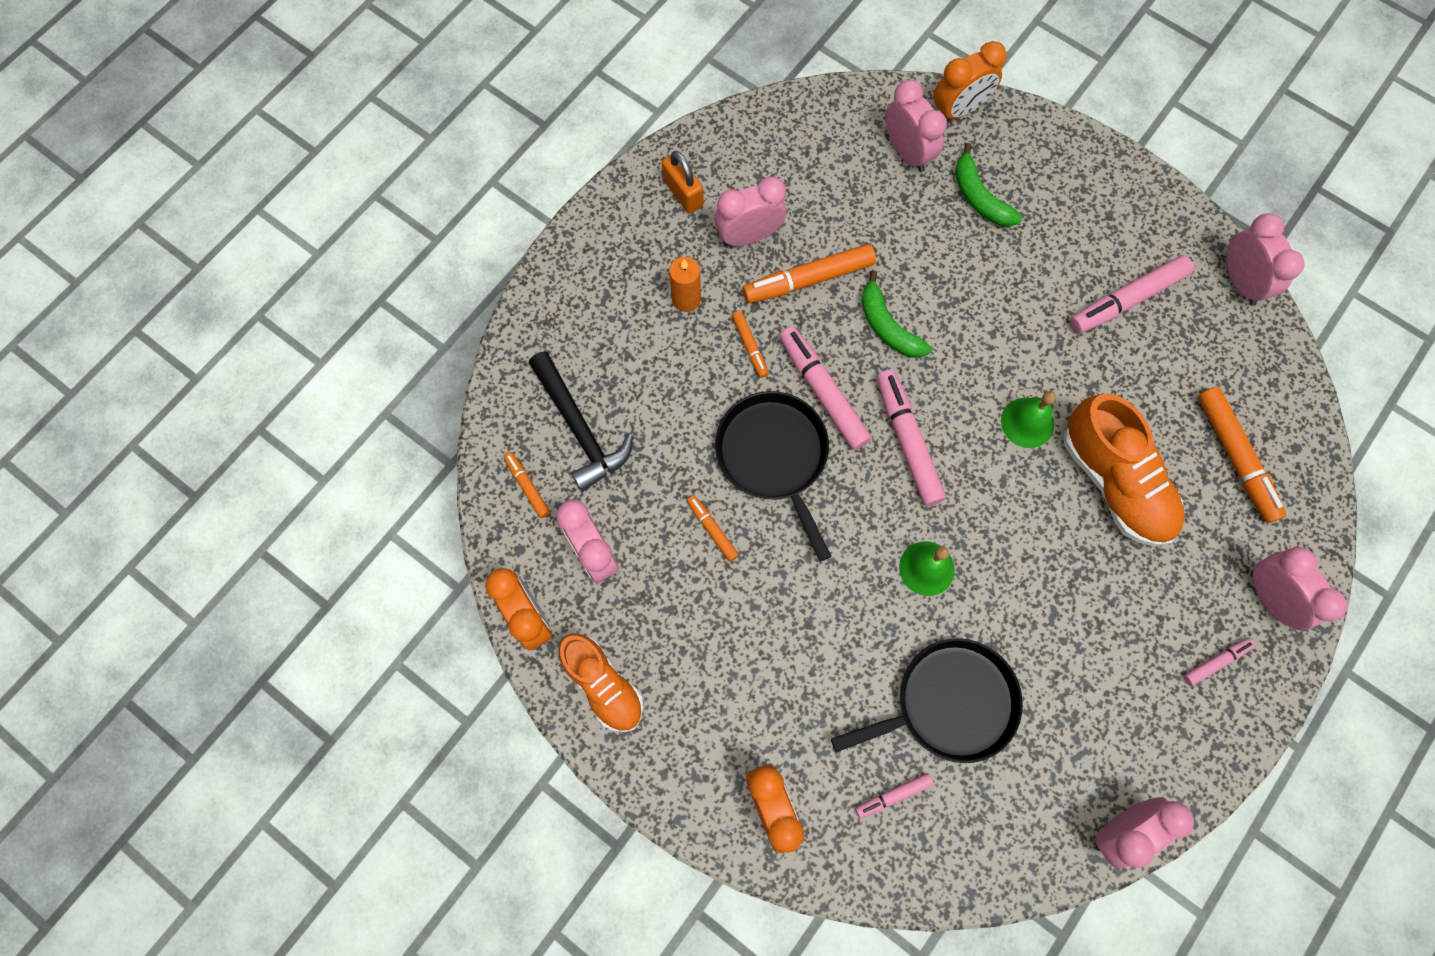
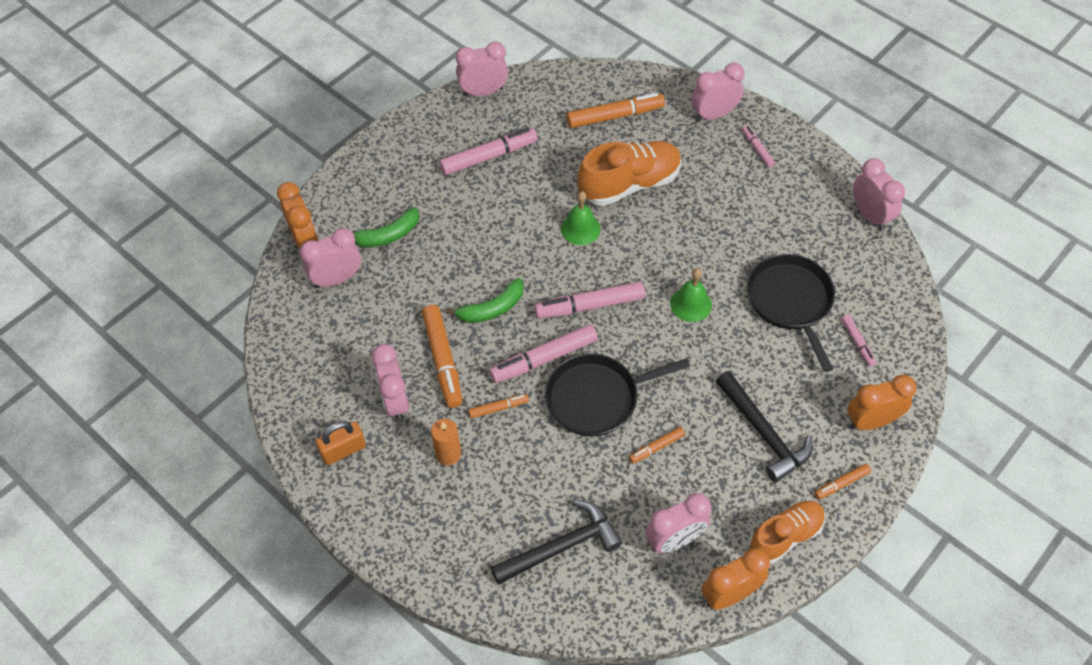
camera: 85 degrees left, 15 degrees down
(527, 486) = (612, 592): orange marker -> orange marker (841, 484)
(743, 661) = (763, 432): none -> black hammer
(1127, 300) = (489, 157): pink marker -> pink marker turned 90 degrees counterclockwise

